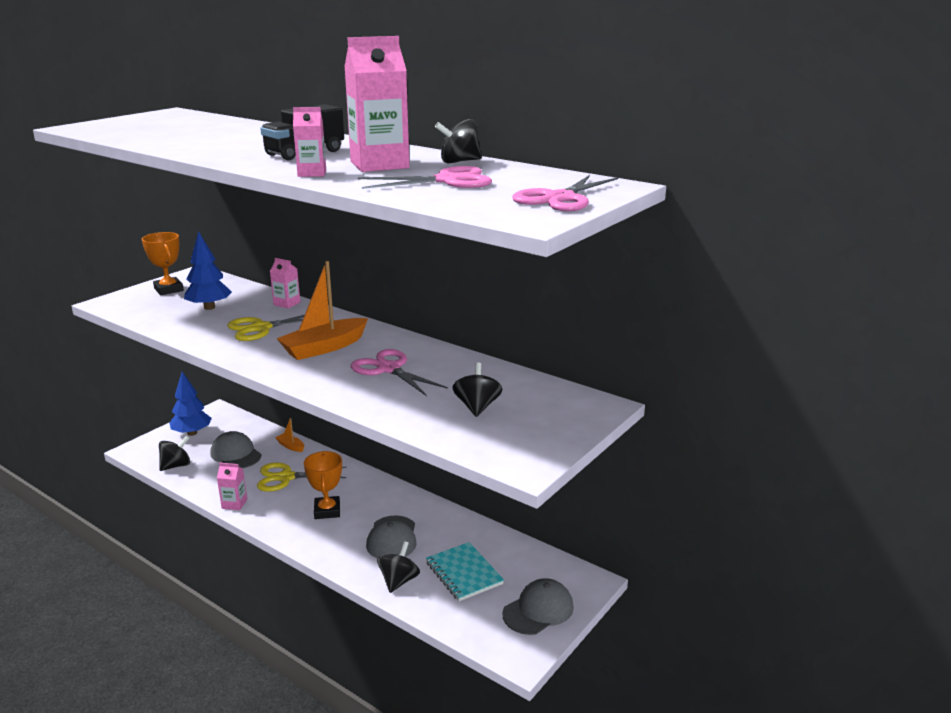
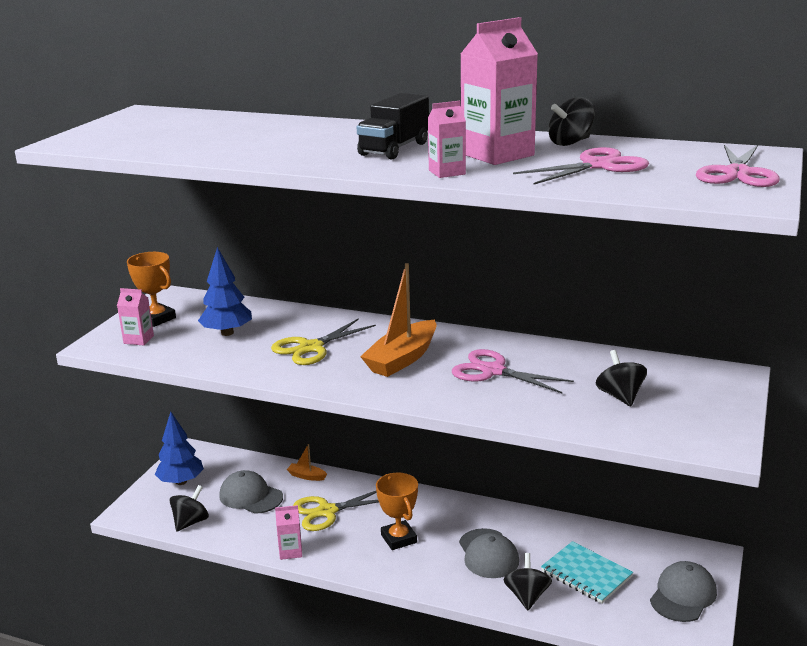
camera: 15 degrees left, 0 degrees up
(287, 303) = (311, 316): pink carton -> pink carton (138, 339)

